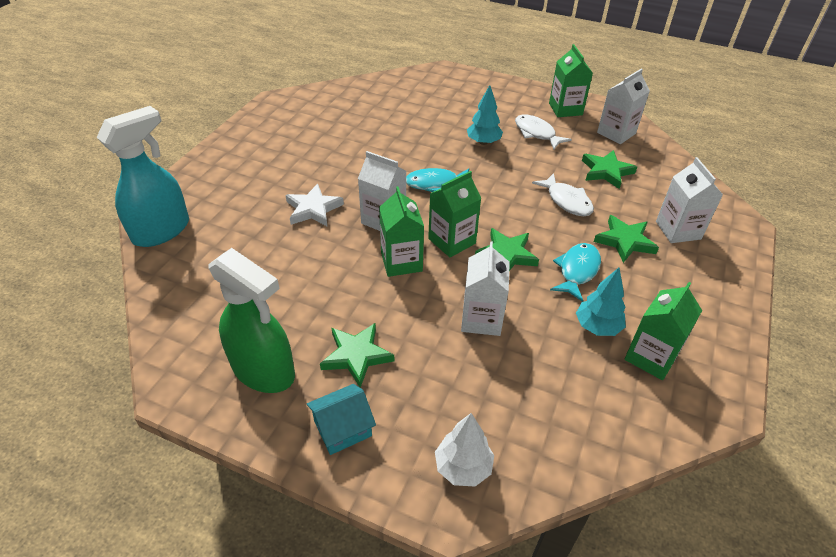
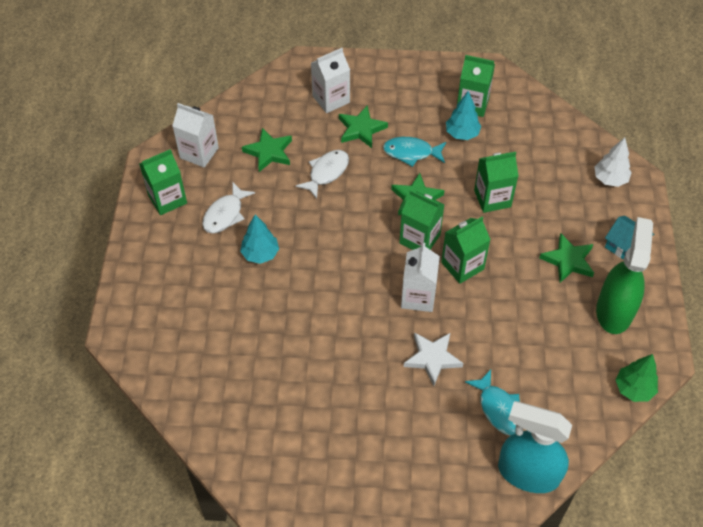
camera: 110 degrees left, 10 degrees up
(164, 343) = (634, 389): none -> green tree
(435, 184) = (347, 274): turquoise fish -> turquoise fish (499, 409)
(481, 319) = (492, 198): white carton -> green carton

